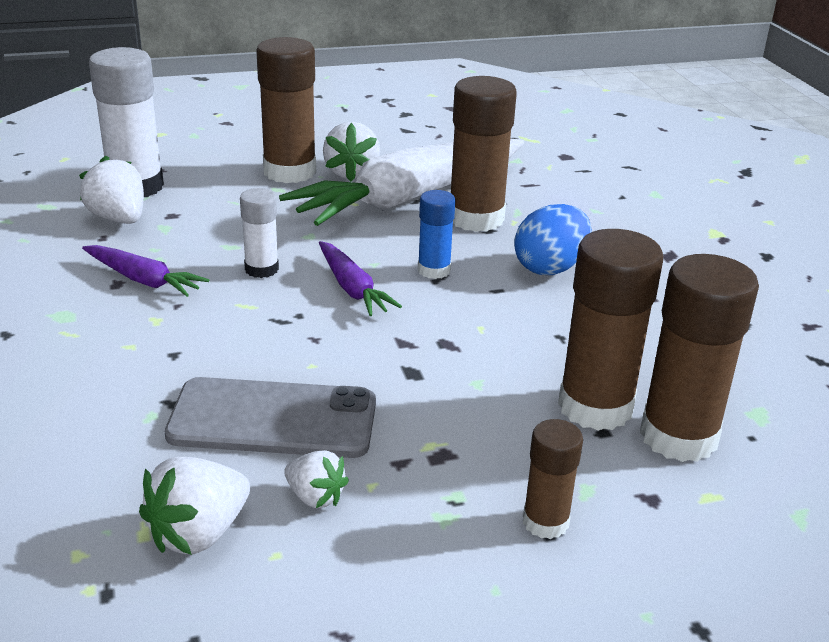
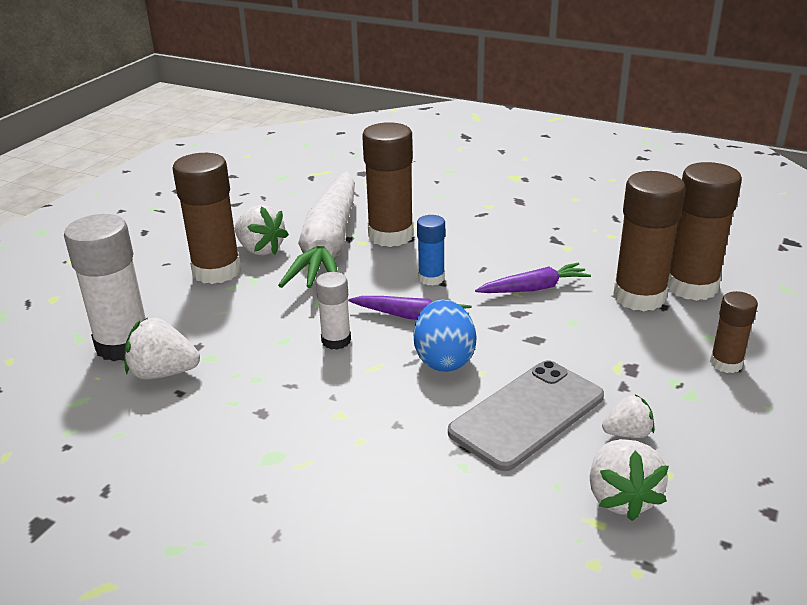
camera: 45 degrees left, 0 degrees up
(143, 280) = (276, 398): purple carrot -> purple carrot (534, 288)
(550, 268) = (483, 240): blue egg -> blue egg (444, 360)

